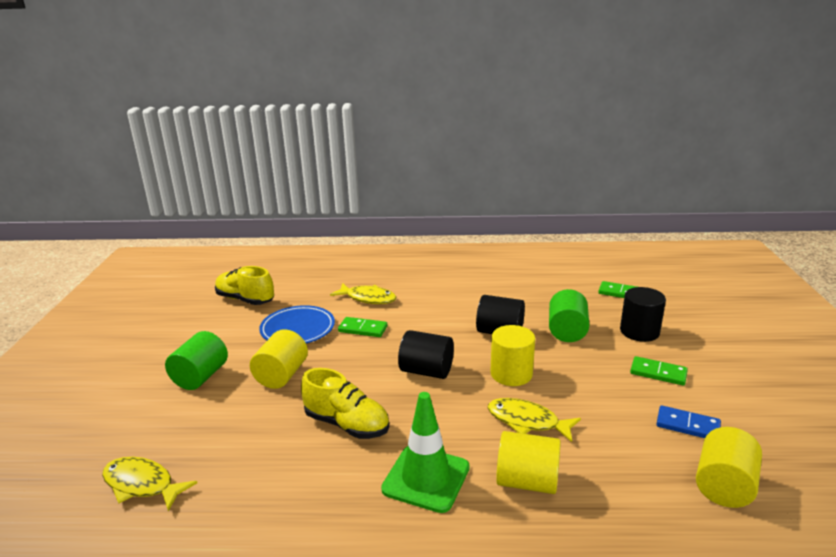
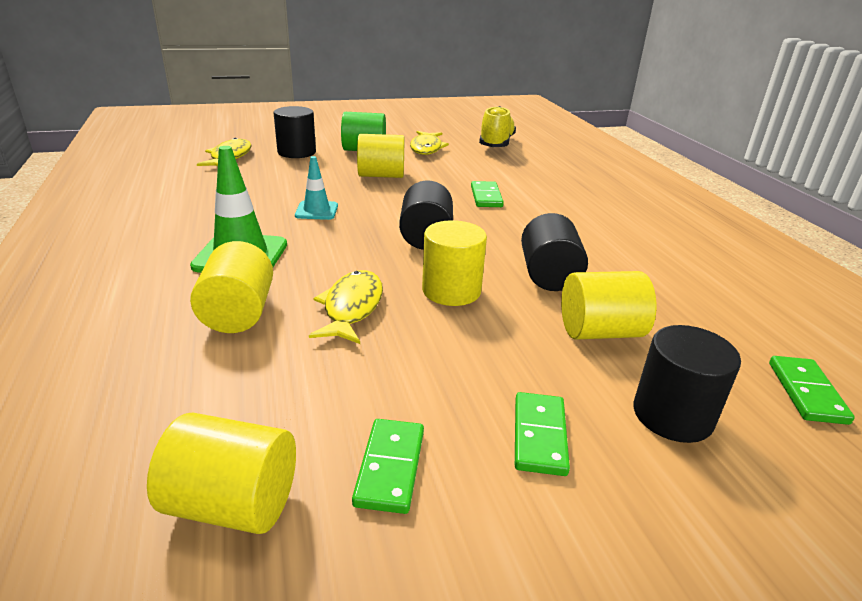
camera: 70 degrees right, 5 degrees up
(169, 426) = (296, 152): none -> black cylinder
(298, 329) = (462, 170): blue plate -> none
(347, 424) = (316, 211): yellow shoe -> turquoise traffic cone
(368, 298) = (552, 191): yellow fish -> yellow fish (426, 148)
(567, 331) = (600, 332): green cylinder -> yellow cylinder
(687, 425) = (390, 467): blue domino -> green domino

